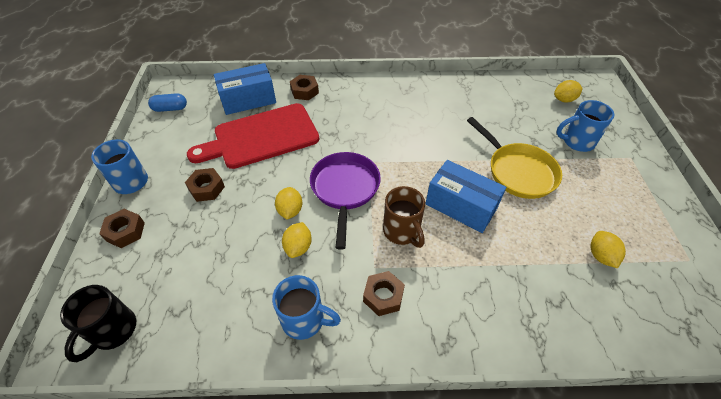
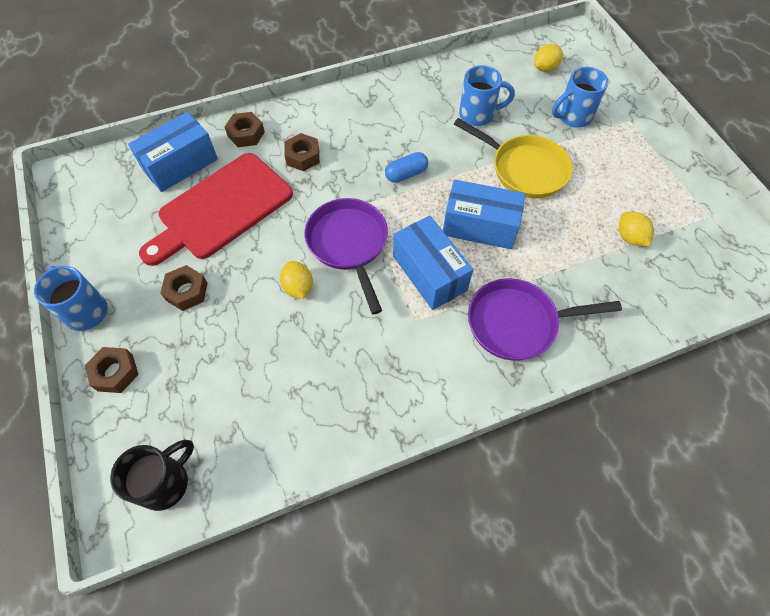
camera: 20 degrees left, 10 degrees up
(113, 331) = (166, 482): black mug -> black mug turned 135 degrees counterclockwise
(170, 109) = (83, 203): blue capsule -> blue capsule (406, 174)
(298, 247) = (326, 325): yellow lemon -> none
(304, 320) = (368, 398): blue mug -> blue mug (478, 115)
(383, 296) = (437, 347): brown nut -> brown nut (303, 156)
(402, 231) = (429, 273): brown mug -> blue box
(465, 299) = (517, 323): none -> purple pan

